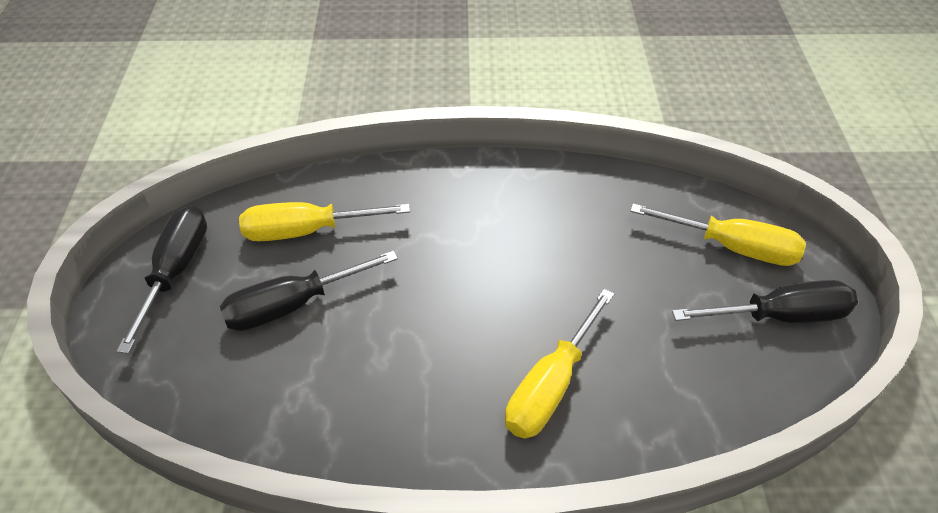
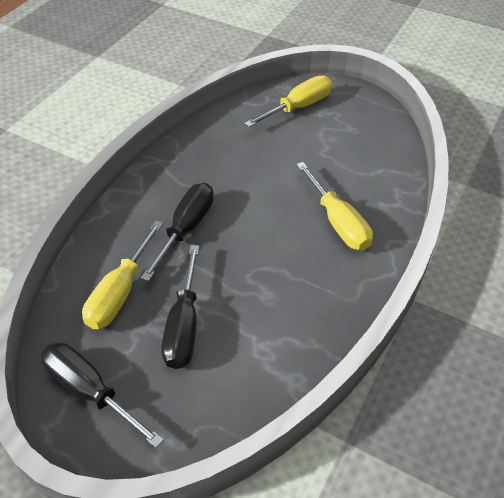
camera: 60 degrees left, 0 degrees up
(779, 316) = (354, 115): black screwdriver -> black screwdriver (186, 229)

